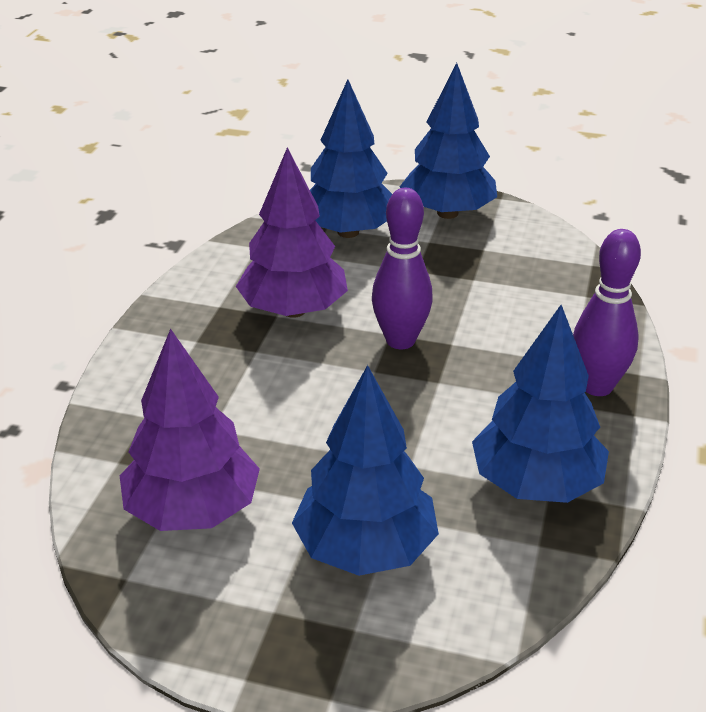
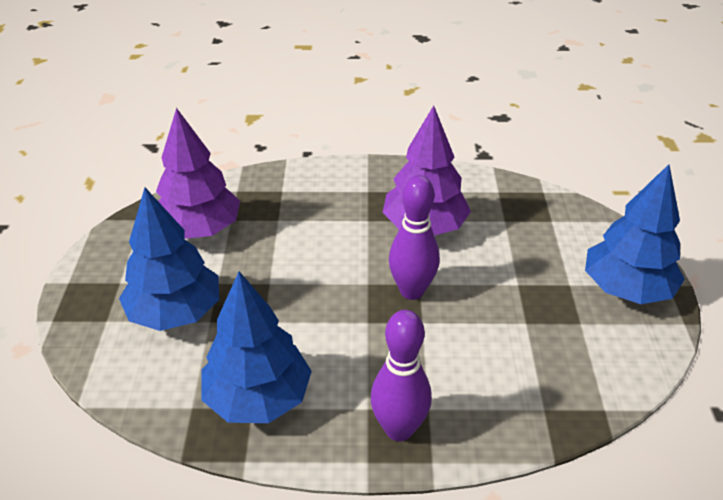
camera: 75 degrees right, 5 degrees up
(348, 232) = (551, 233): blue tree -> none

